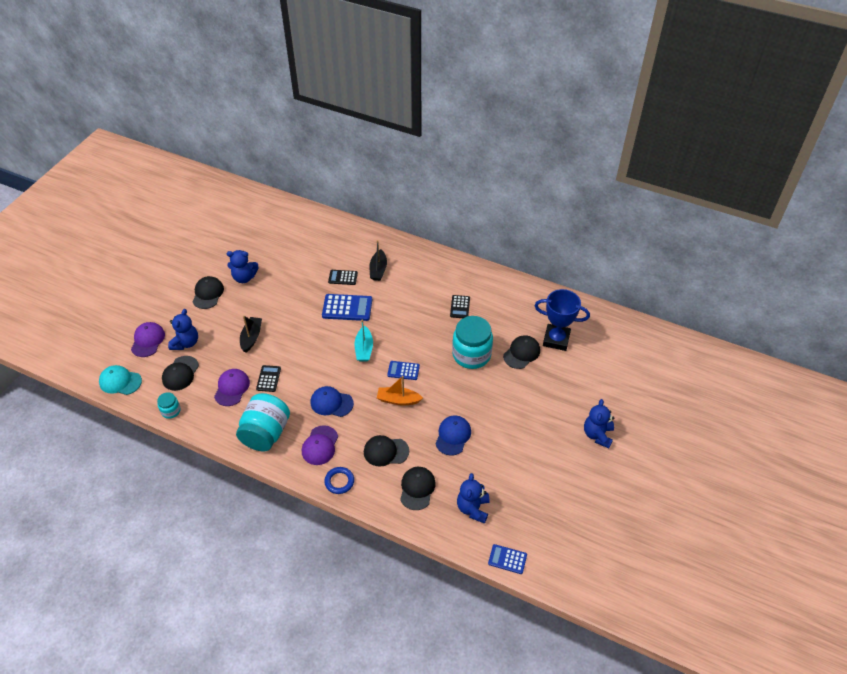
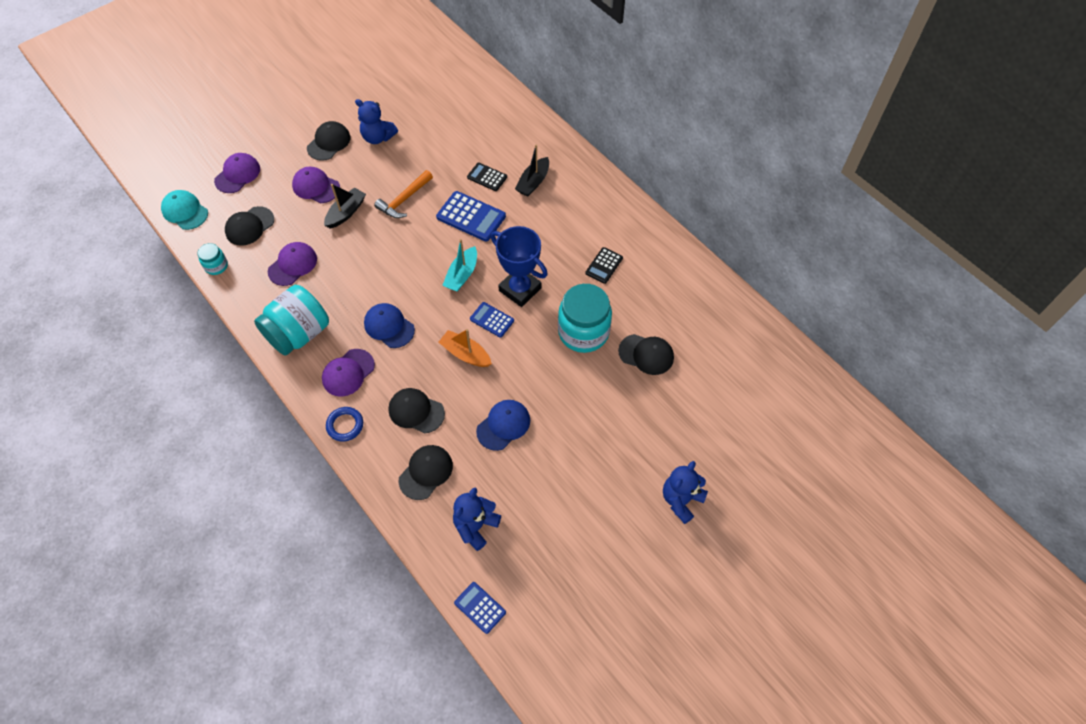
camera: 25 degrees right, 10 degrees up
(186, 343) = (274, 192): blue teddy bear -> none
(216, 328) = (316, 187): none -> purple cap
(268, 379) = (337, 269): black calculator -> none
(290, 313) = (404, 200): none -> orange hammer
(521, 353) = (646, 354): black cap -> black cap turned 45 degrees clockwise
(556, 339) = (700, 354): blue trophy -> blue trophy (520, 289)

